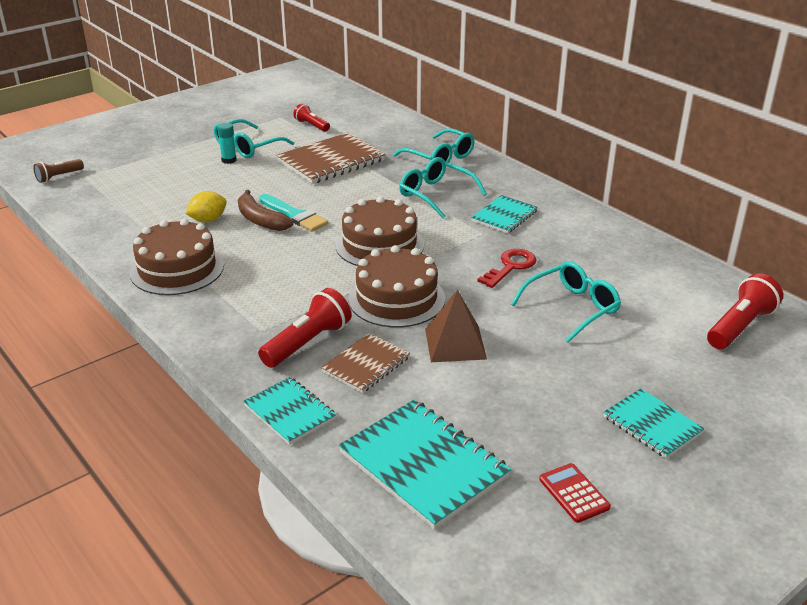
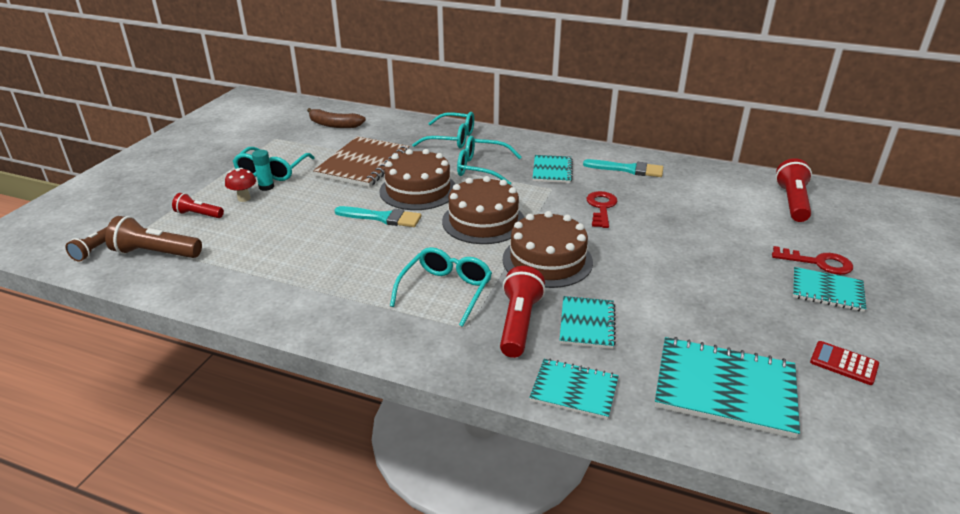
camera: 30 degrees left, 0 degrees up
(95, 192) = (156, 253): none -> brown flashlight
(177, 269) = (325, 299): brown cake -> brown cake (418, 190)
(201, 165) = (244, 198): none -> red mushroom
(208, 220) = (305, 245): yellow lemon -> none
(260, 220) = (356, 231): brown banana -> brown banana (334, 125)
(311, 125) = (312, 139): red flashlight -> red flashlight (198, 214)
(366, 365) = (587, 324): brown notebook -> turquoise notebook
(455, 343) = (632, 281): brown pyramid -> none
(572, 308) = (678, 224): turquoise glasses -> turquoise glasses (446, 291)
(588, 237) = (628, 169): none -> turquoise brush
(682, 396) = (818, 263): none -> red key

